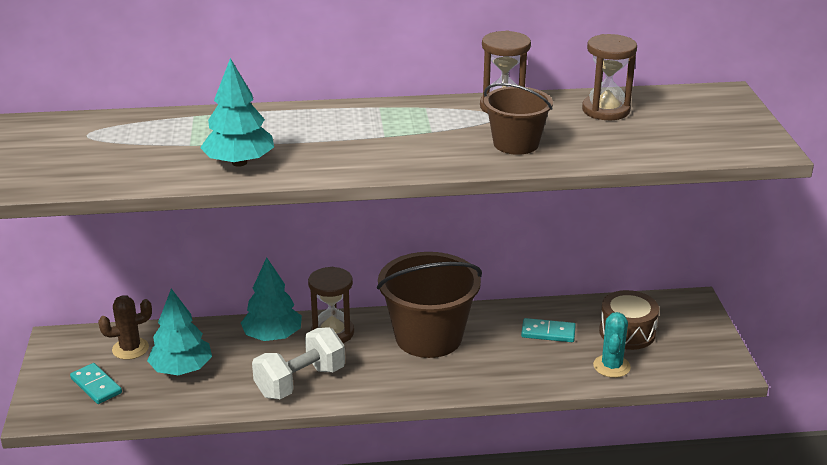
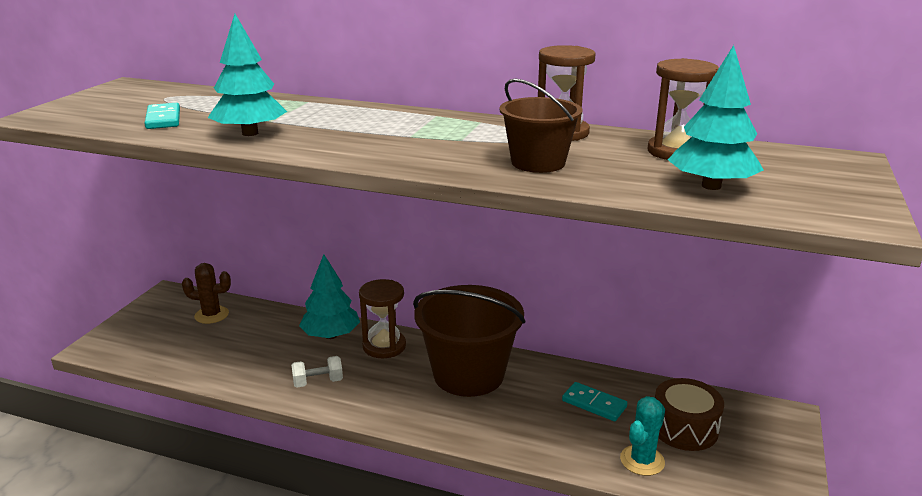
camera: 25 degrees right, 5 degrees down
(96, 386) = (157, 337): turquoise domino -> turquoise domino (163, 119)
(182, 369) = (233, 342): turquoise tree -> turquoise tree (711, 186)
(300, 382) = (318, 382): white dumbbell -> white dumbbell, size x0.55

